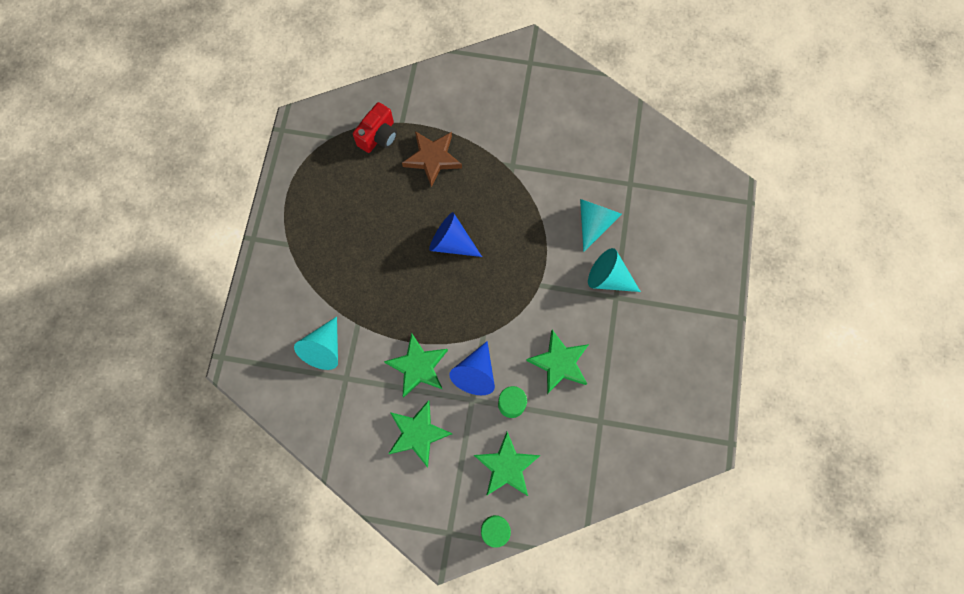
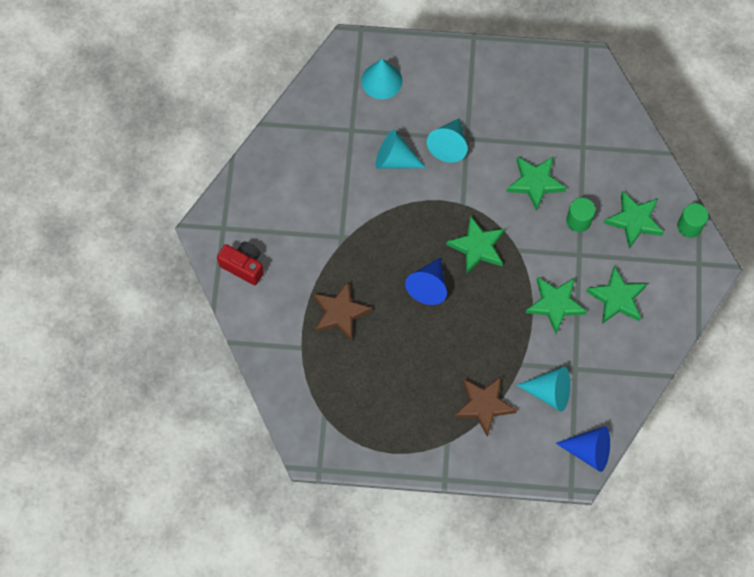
camera: 95 degrees left, 5 degrees down
(320, 283) = (484, 405): none -> brown star
(378, 136) = (319, 368): red camera -> red camera (243, 266)
(475, 373) = (554, 253): blue cone -> blue cone (589, 451)
(490, 294) = (477, 247): none -> green star
(687, 217) = (381, 80): none -> turquoise cone

